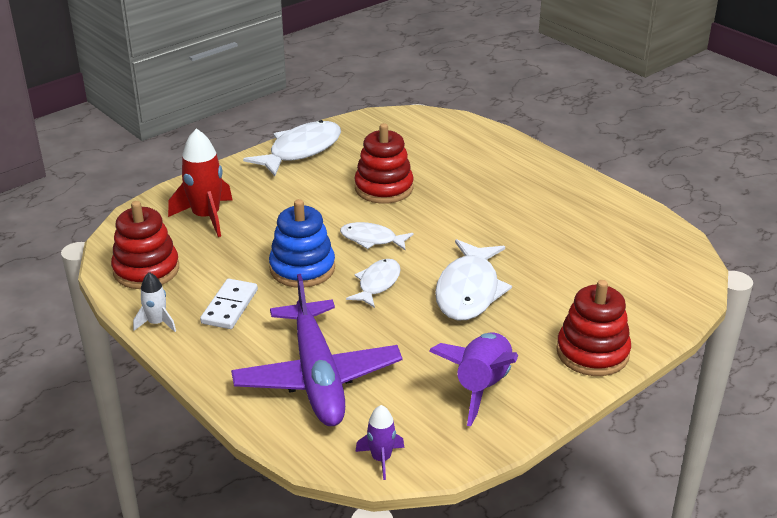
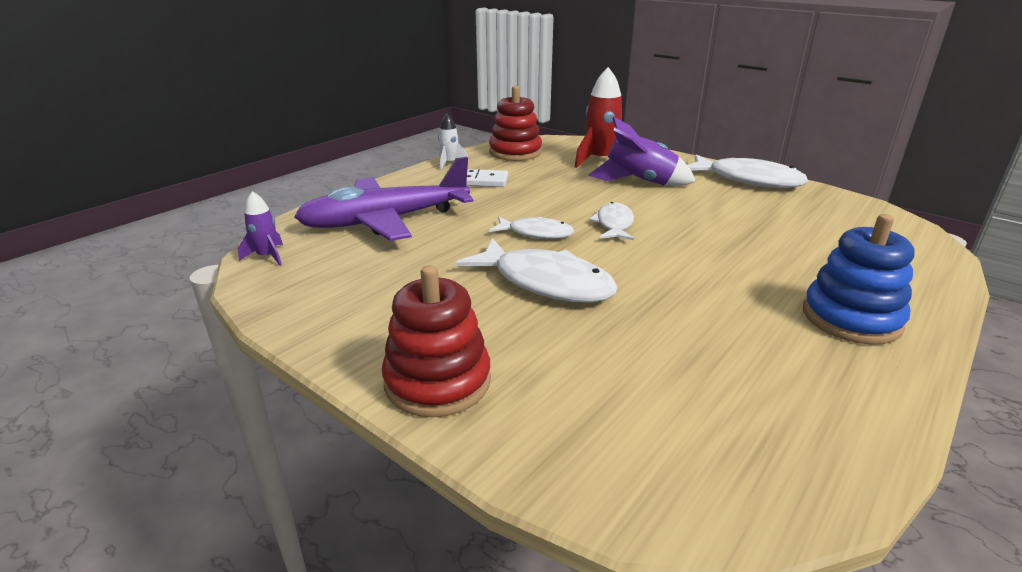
camera: 80 degrees right, 5 degrees down
(302, 268) = (545, 200): blue stacking toy -> blue stacking toy (851, 318)
(384, 188) = (719, 222): red stacking toy -> none
(469, 291) = (545, 283): white fish -> white fish turned 150 degrees counterclockwise
(481, 386) = (367, 300): purple rocket -> purple rocket (639, 182)

